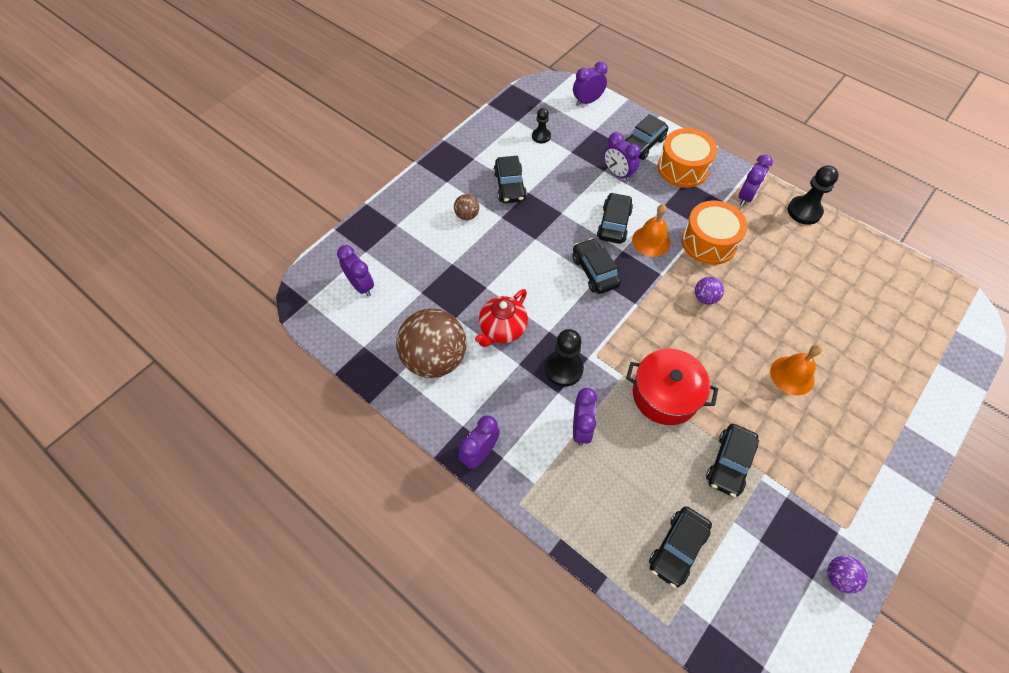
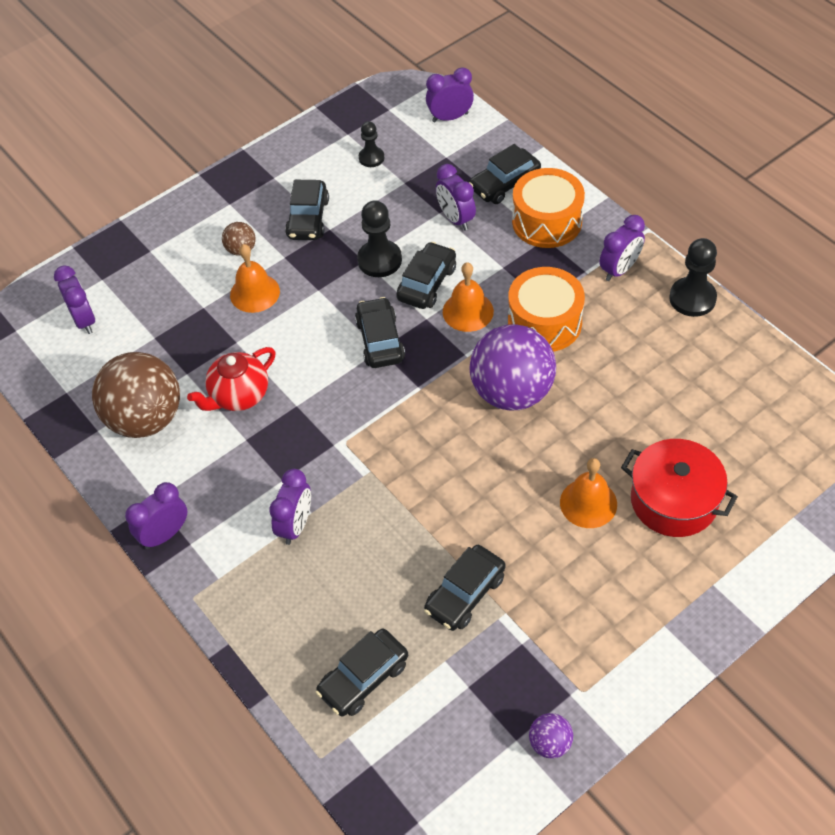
camera: 15 degrees right, 5 degrees down
(488, 247) = (255, 293): none -> orange bell
(563, 369) = (299, 453): black pawn -> black pawn (379, 260)
(665, 395) = (415, 502): red pot -> red pot (674, 500)
(705, 298) = (512, 392): purple ball -> purple ball, size x2.30

